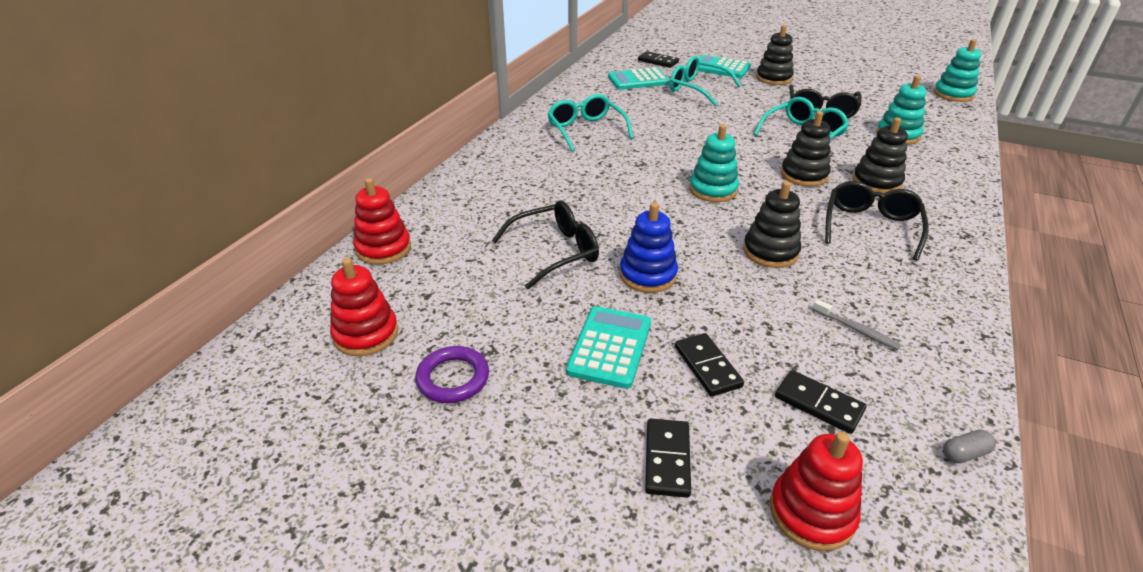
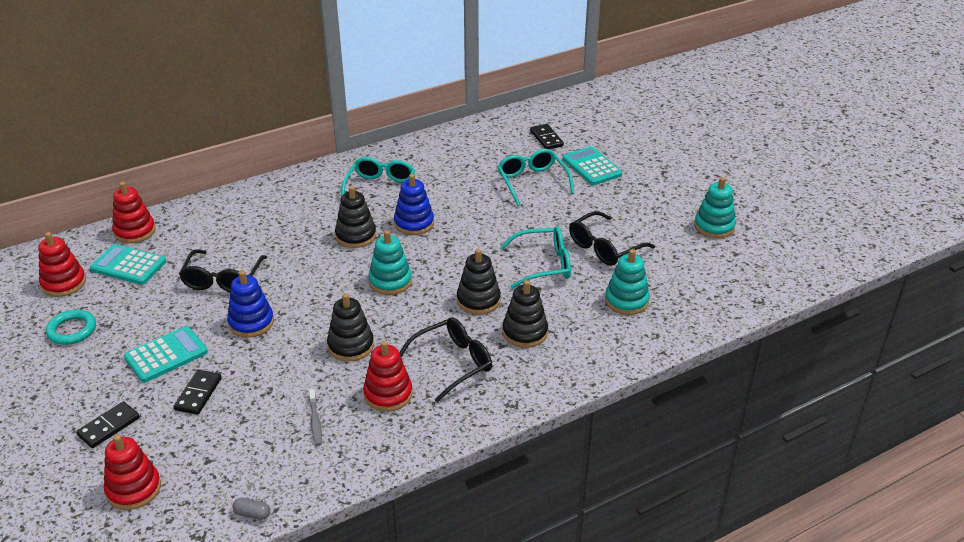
camera: 35 degrees right, 0 degrees up
(453, 378) = (72, 330): purple ring -> turquoise ring
(555, 251) = (222, 280): black glasses -> black glasses turned 90 degrees clockwise
(638, 80) = (496, 153): turquoise calculator -> turquoise calculator (128, 265)
(657, 143) = (414, 223): none -> blue stacking toy
(773, 78) = (621, 197): black stacking toy -> black stacking toy (356, 236)
(818, 404) = (222, 446): black domino -> none
(870, 274) = (388, 394): none -> red stacking toy
(953, 94) = (769, 284): turquoise stacking toy -> turquoise stacking toy (714, 226)

